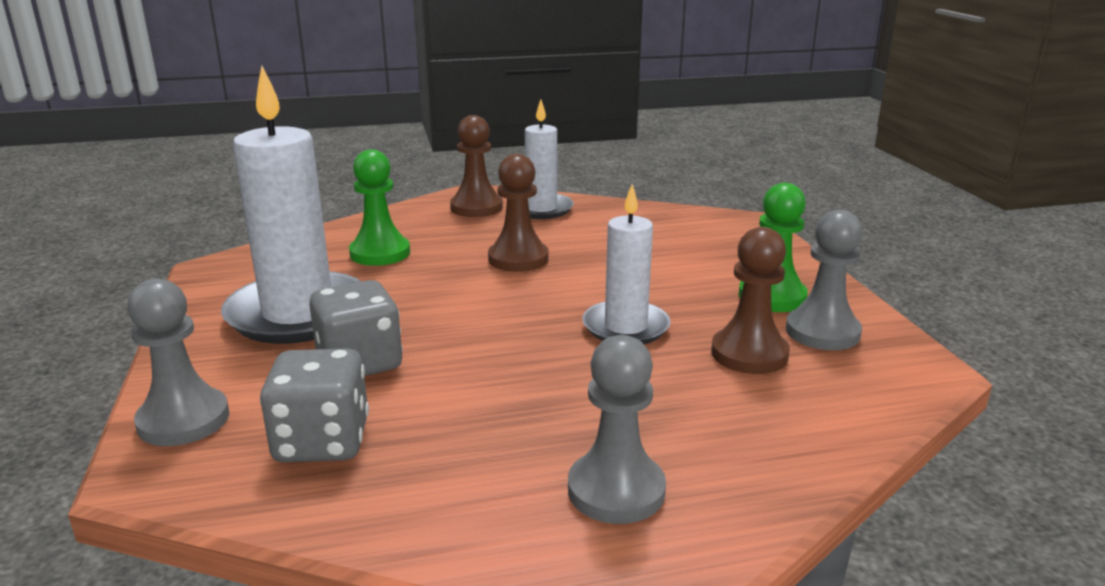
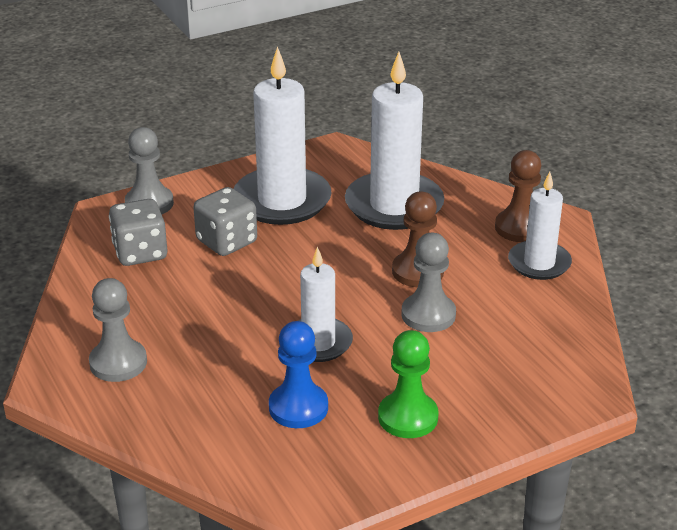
camera: 75 degrees right, 10 degrees up
(380, 253) = (394, 205): green pawn -> white candle
(749, 354) = (298, 407): brown pawn -> blue pawn
(822, 332) = (351, 447): grey pawn -> grey pawn (428, 315)

